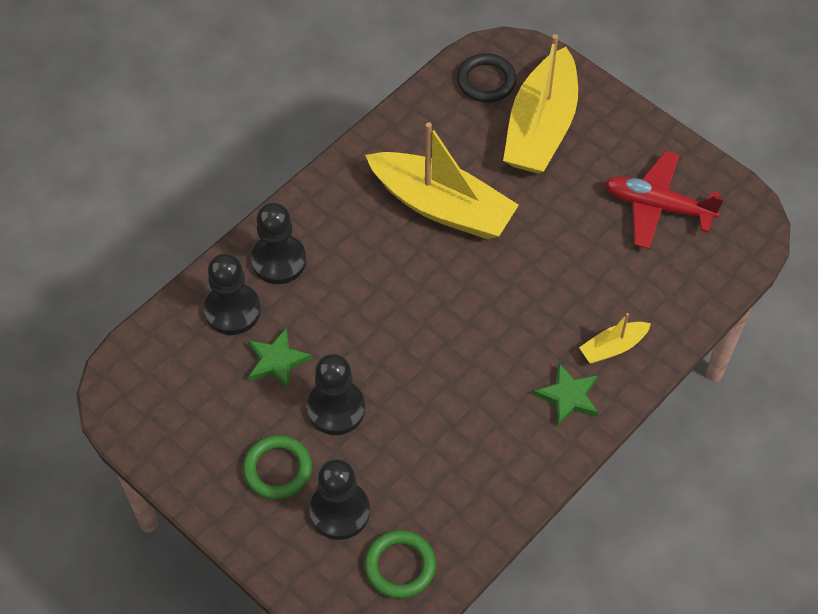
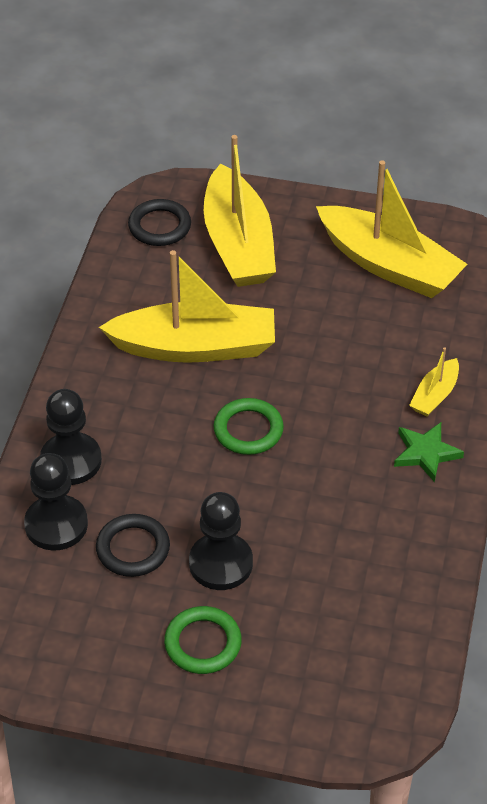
camera: 30 degrees left, 10 degrees down
(277, 361) = (133, 549): green star -> black ring
(339, 511) = (289, 650): black pawn -> none
(400, 566) = (380, 669): green ring -> green ring (248, 430)
(657, 206) = (389, 265): red plane -> yellow boat

